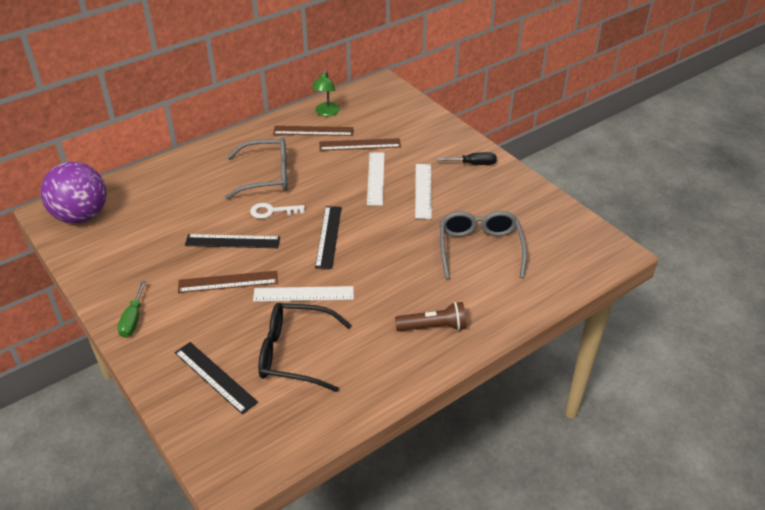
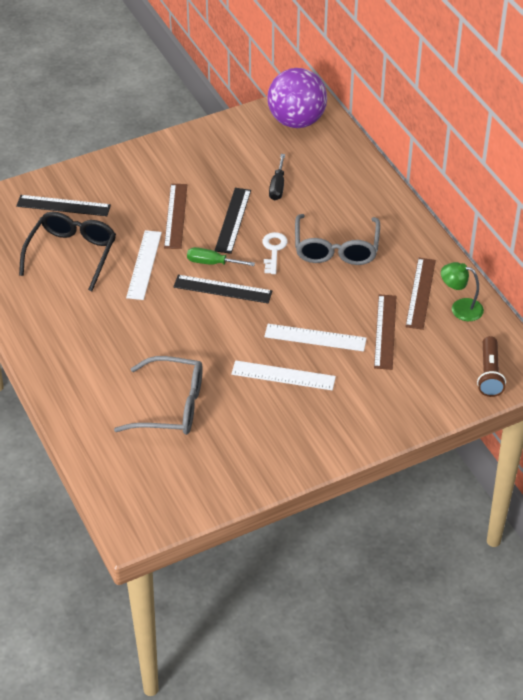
camera: 100 degrees right, 5 degrees up
(133, 319) = (145, 158): green screwdriver -> green screwdriver (212, 263)
(215, 377) = (63, 206): black ruler -> black ruler turned 45 degrees clockwise
(433, 327) = (72, 349): brown flashlight -> brown flashlight (489, 374)
(473, 164) = (326, 432): black screwdriver -> black screwdriver (277, 186)

